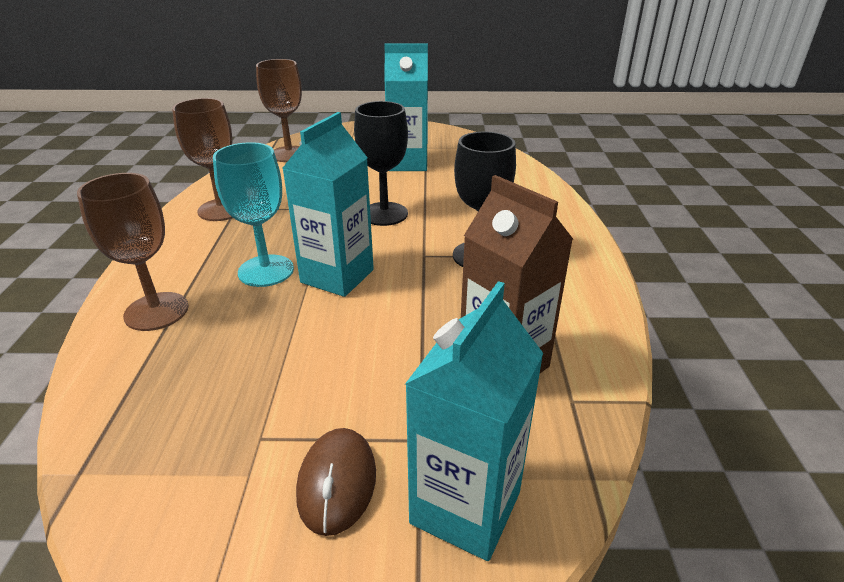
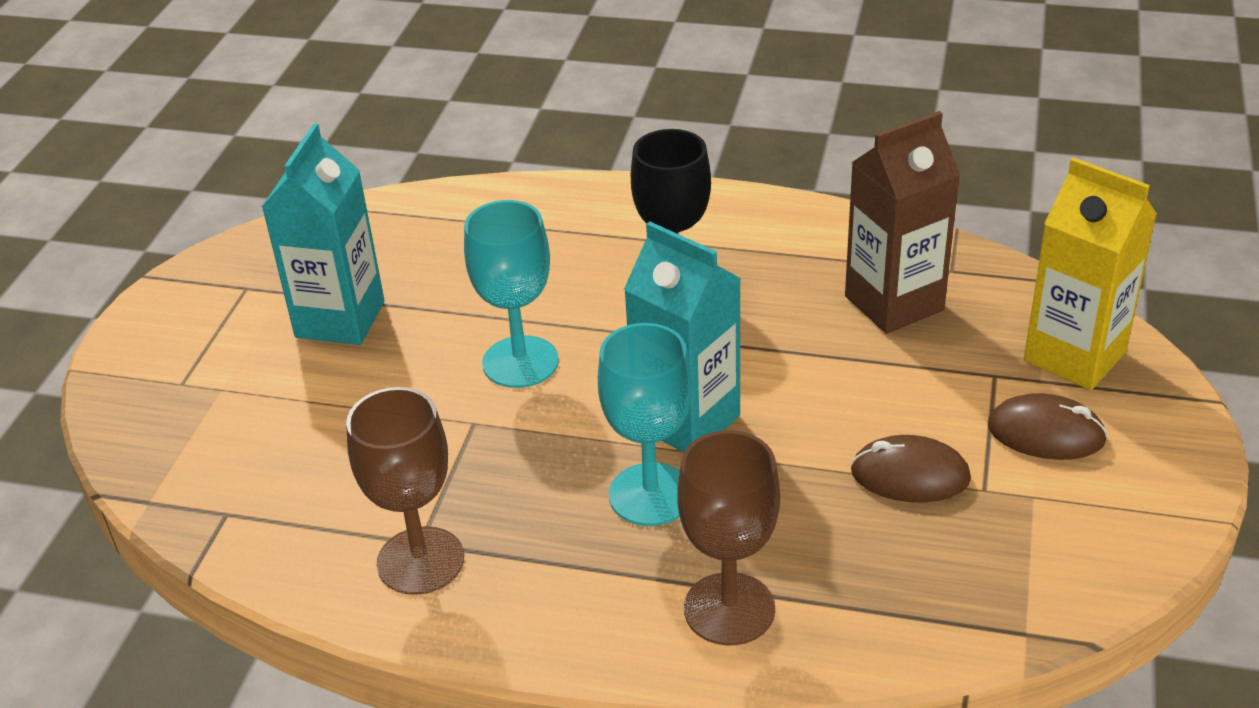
camera: 75 degrees left, 5 degrees up
(279, 388) = (910, 475): none -> brown mouse
(289, 154) = (205, 474): brown goblet -> none
(384, 214) = (520, 362): black goblet -> turquoise goblet
(465, 507) = (1074, 356): turquoise carton -> yellow carton

